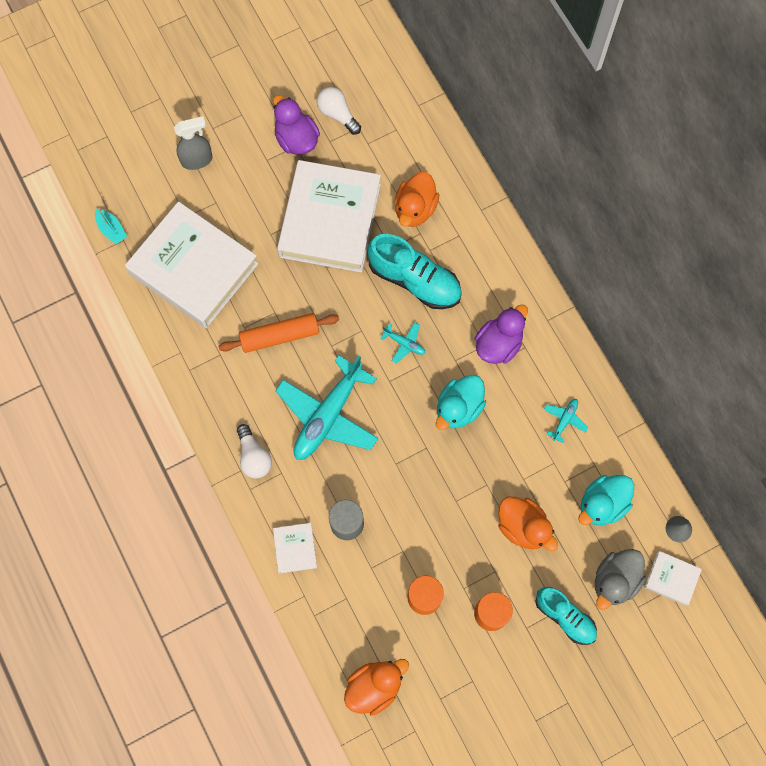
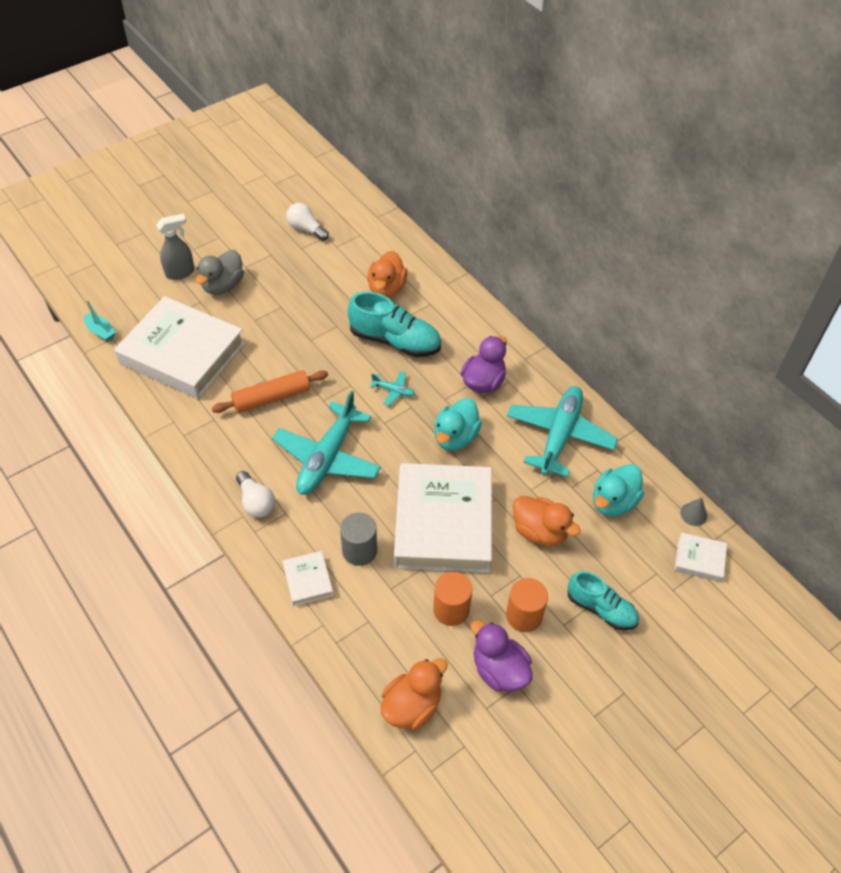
camera: 10 degrees left, 20 degrees down
(296, 139) = (271, 249): purple duck -> purple duck (499, 670)
(330, 220) = (309, 304): white book -> white book (443, 523)
(564, 420) = (559, 435): turquoise plane -> turquoise plane, size x2.37
(615, 581) = (643, 568): grey duck -> grey duck (223, 286)

